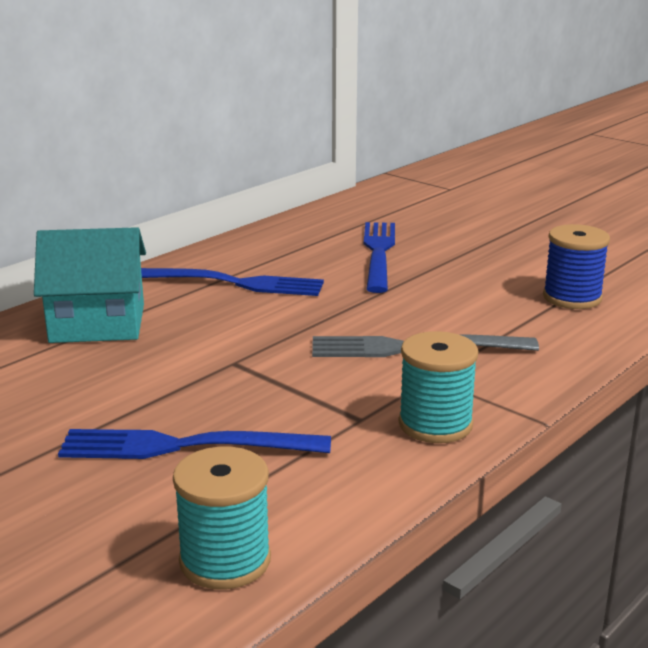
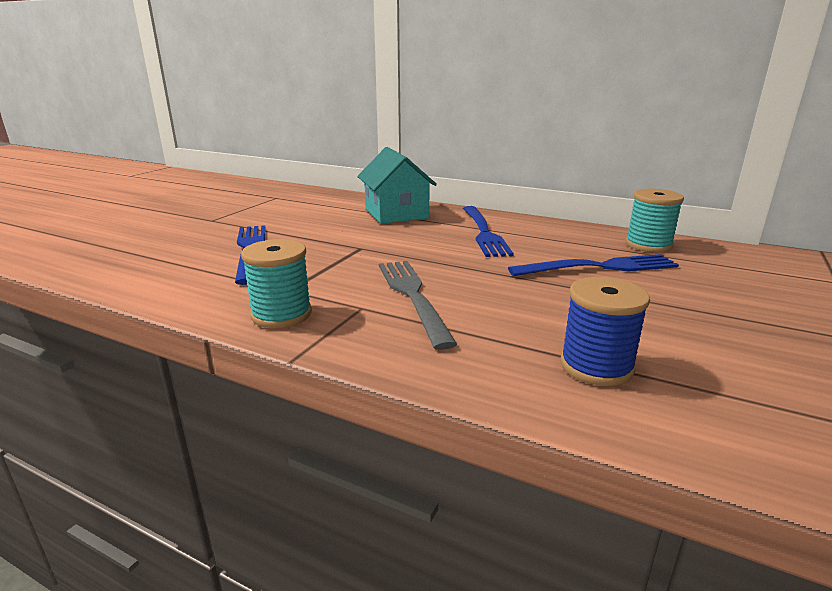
camera: 75 degrees right, 0 degrees up
(225, 560) = (126, 273): turquoise spool -> turquoise spool (648, 245)

